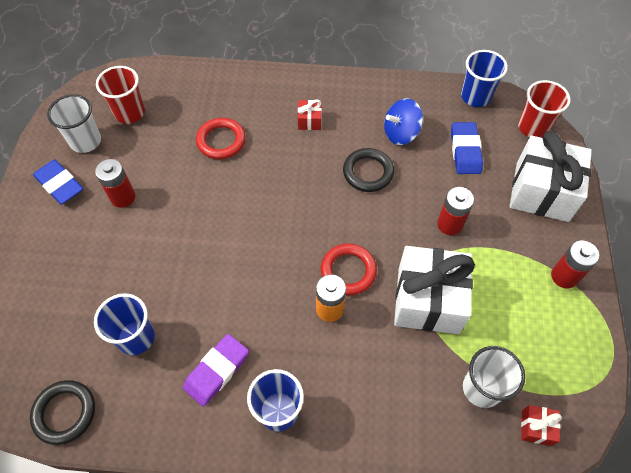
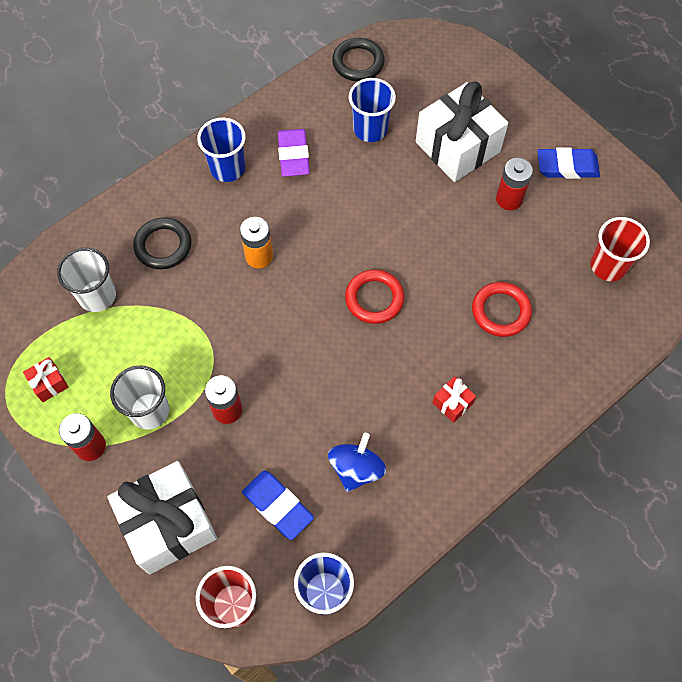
camera: 135 degrees right, 5 degrees up
(85, 141) = (602, 212): white cup -> white cup (149, 411)
(348, 271) = (273, 295): red ring -> red ring (374, 299)
(368, 172) = (344, 397): black ring -> black ring (163, 246)
(428, 300) = (190, 327): white gift -> white gift (457, 147)
(536, 427) = (38, 302): red gift -> red gift (49, 383)

